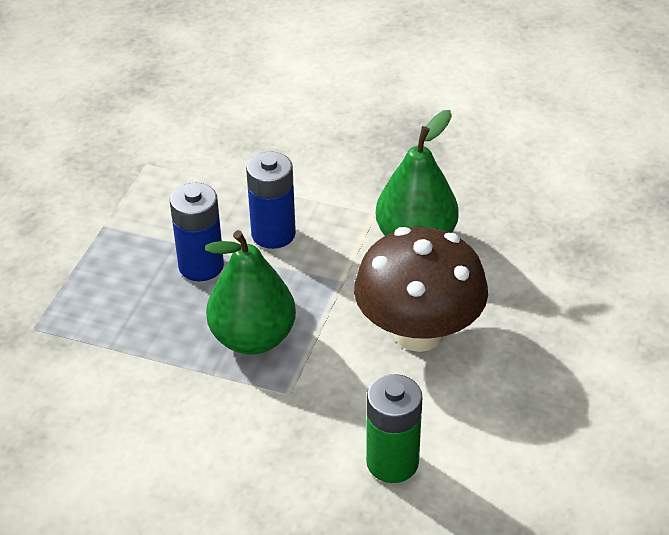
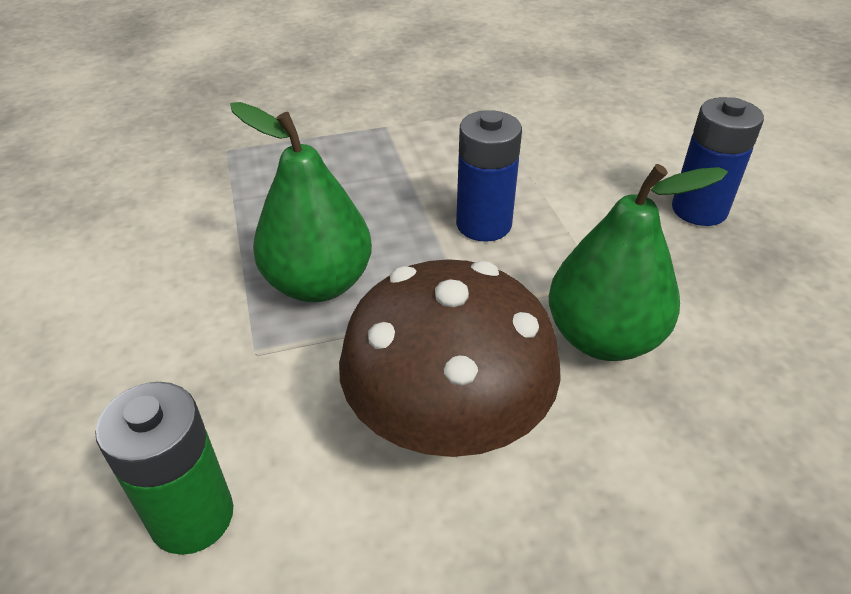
camera: 55 degrees right, 0 degrees up
(201, 266) = (389, 201): blue battery -> blue battery (699, 210)

